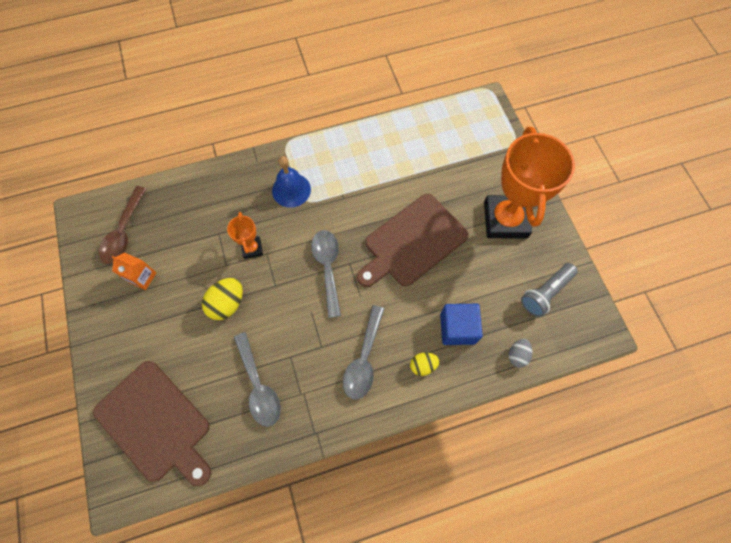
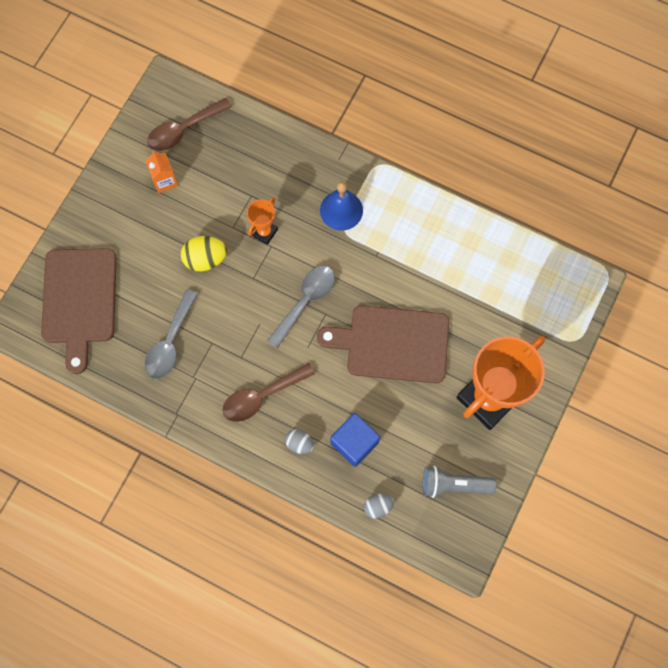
camera: 45 degrees right, 5 degrees up
(364, 359) = (262, 396): grey spoon -> brown spoon
(423, 365) = (299, 443): yellow egg -> grey egg

